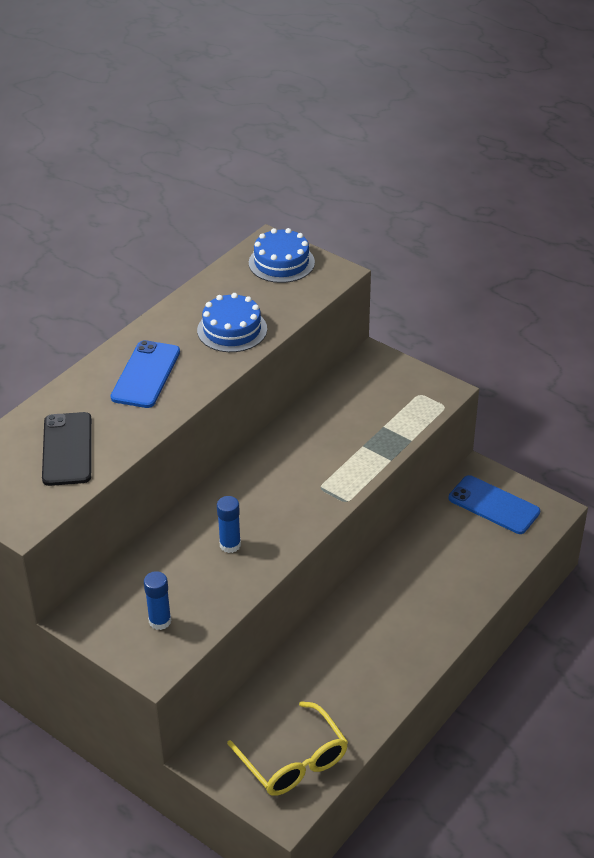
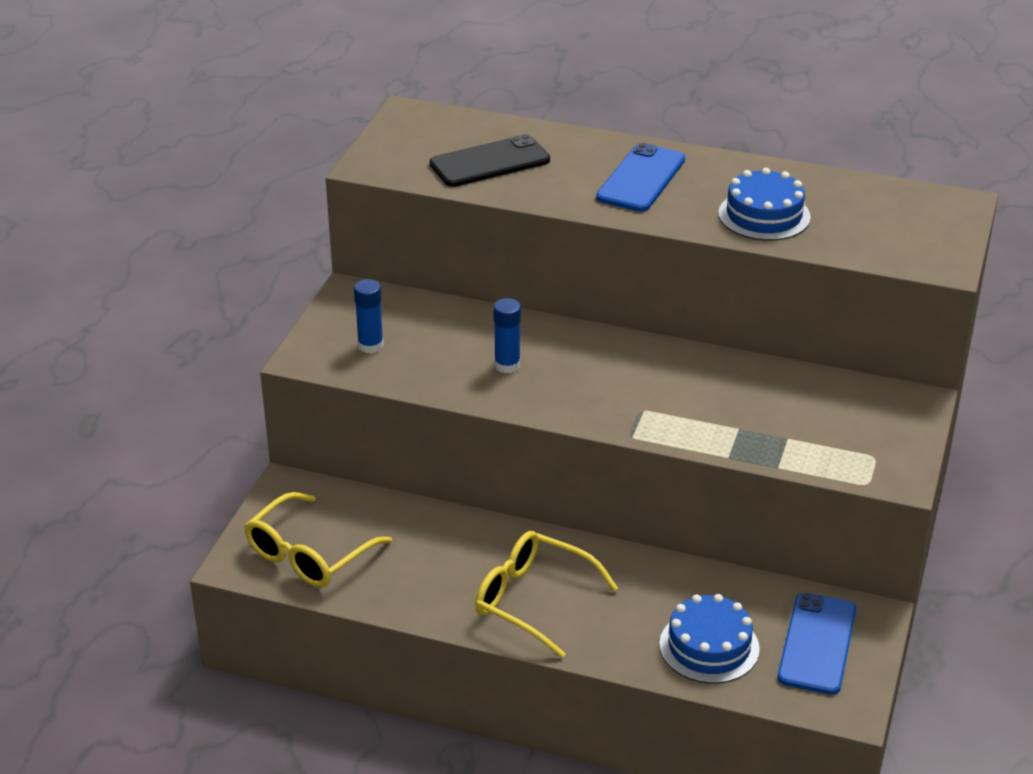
camera: 70 degrees right, 5 degrees down
(145, 374) = (641, 178): blue phone -> blue phone turned 60 degrees counterclockwise
(281, 262) = (926, 221): blue cake -> blue cake (709, 646)
(399, 636) = (532, 600): none -> yellow glasses

